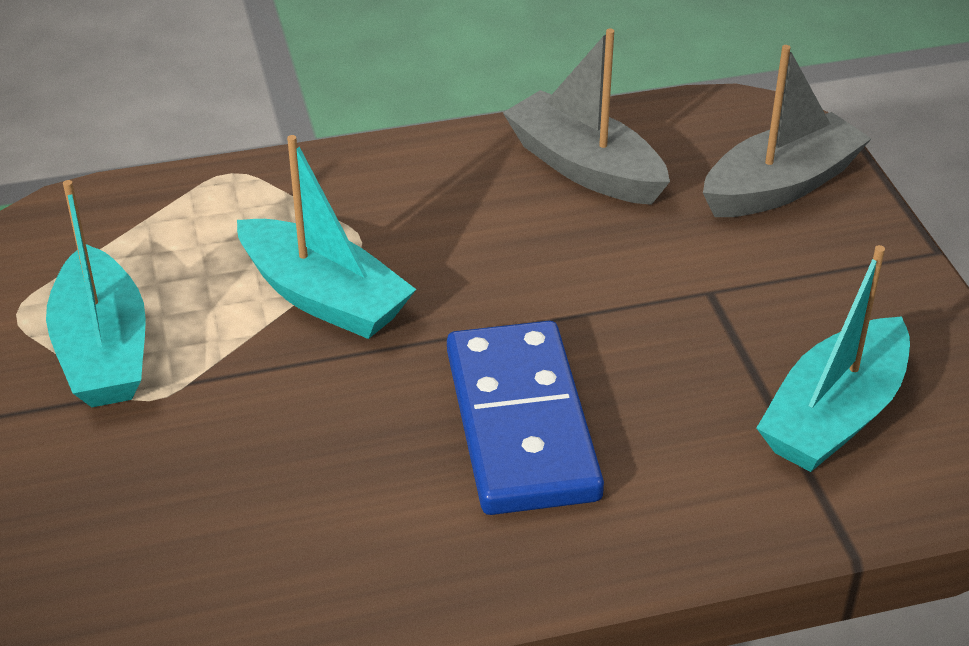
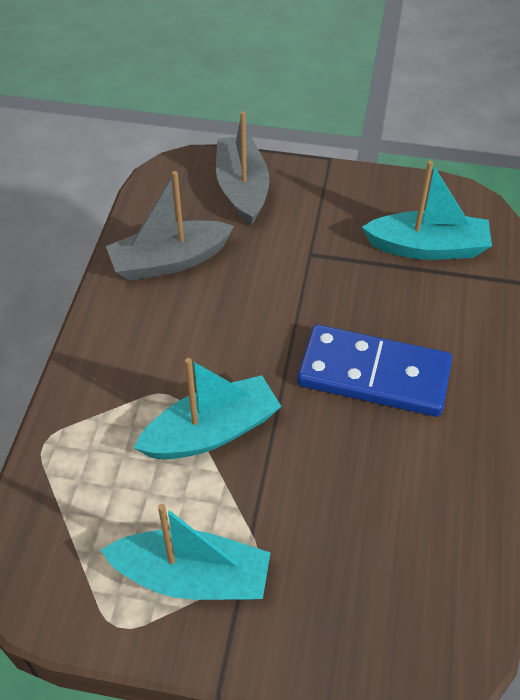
camera: 65 degrees left, 10 degrees up
(834, 415) = (427, 248): turquoise boat -> turquoise boat turned 60 degrees counterclockwise

